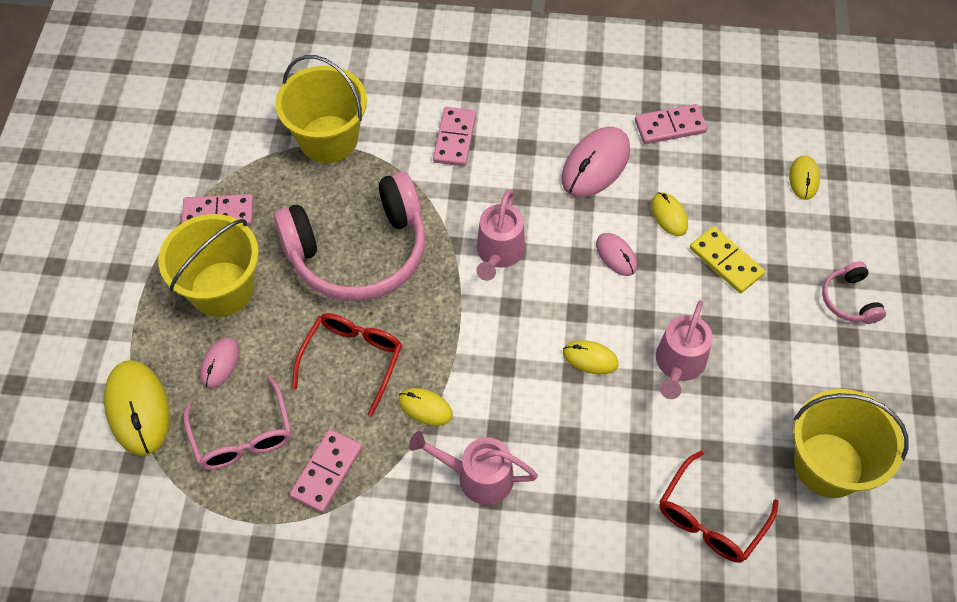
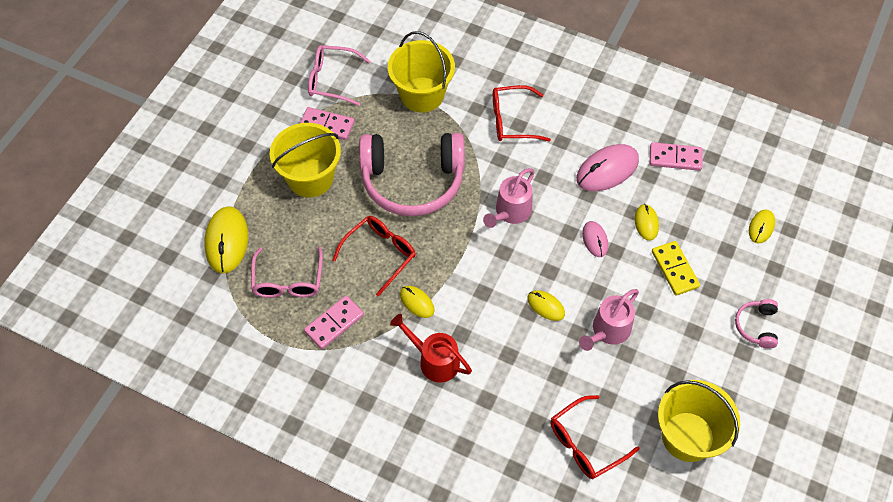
camera: 20 degrees right, 0 degrees up
(203, 153) = (332, 80): none -> pink glasses
(220, 364) = (290, 228): pink mouse -> none
(455, 139) = (512, 120): pink domino -> red glasses
(477, 476) = (434, 360): pink watering can -> red watering can

